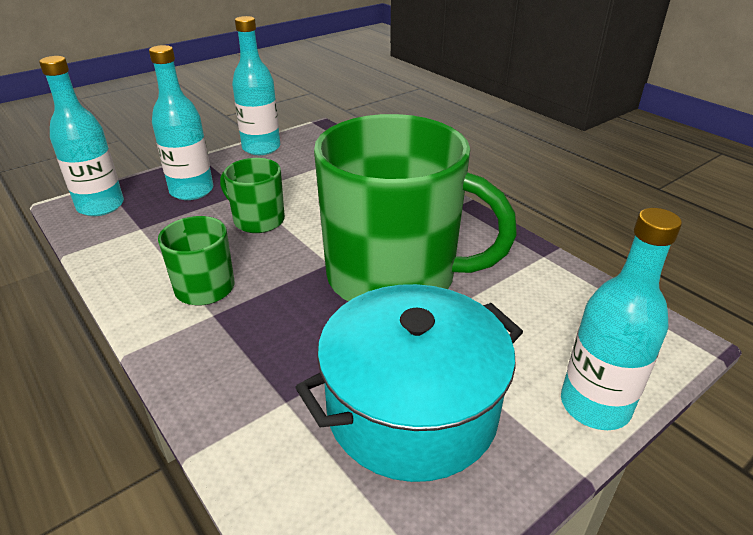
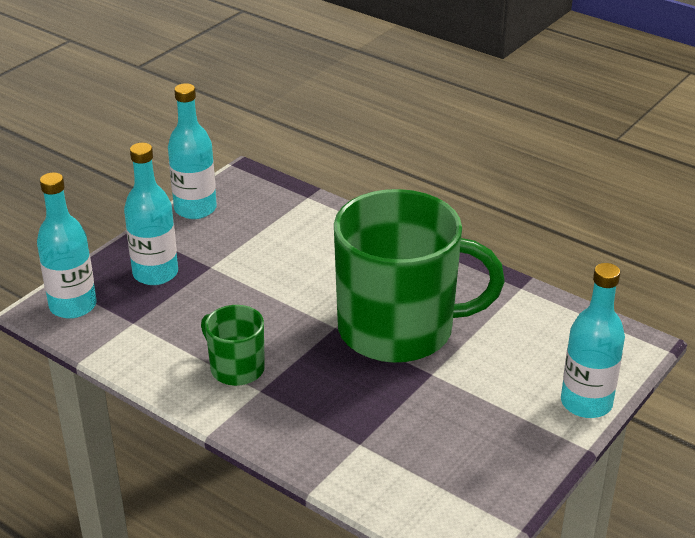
camera: 15 degrees left, 0 degrees up
(258, 220) = (244, 295): green mug -> none
(412, 410) = (456, 431): turquoise pot -> none

